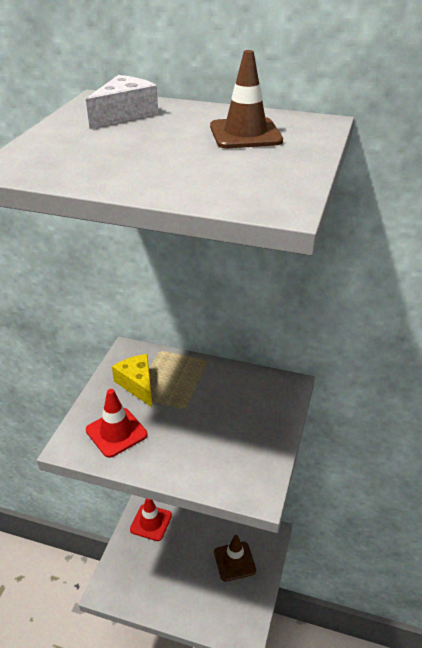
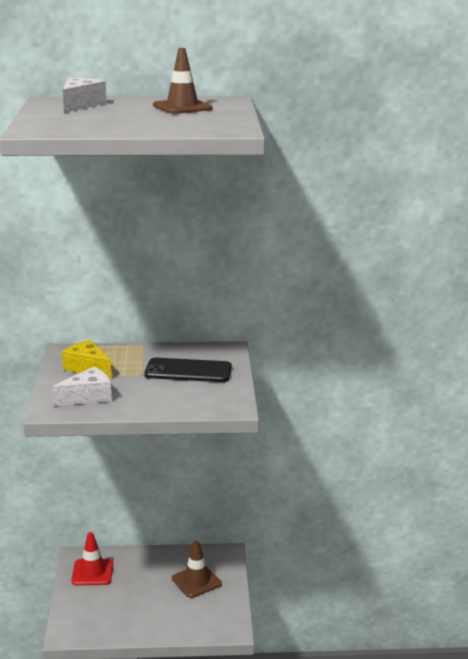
camera: 20 degrees left, 15 degrees down
(116, 432) = (88, 397): red traffic cone -> white cheese
(234, 414) = (188, 371): none -> black phone

